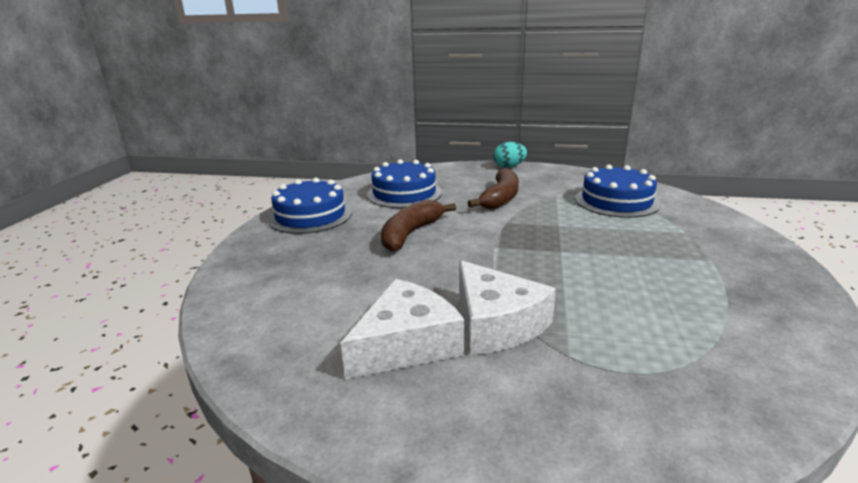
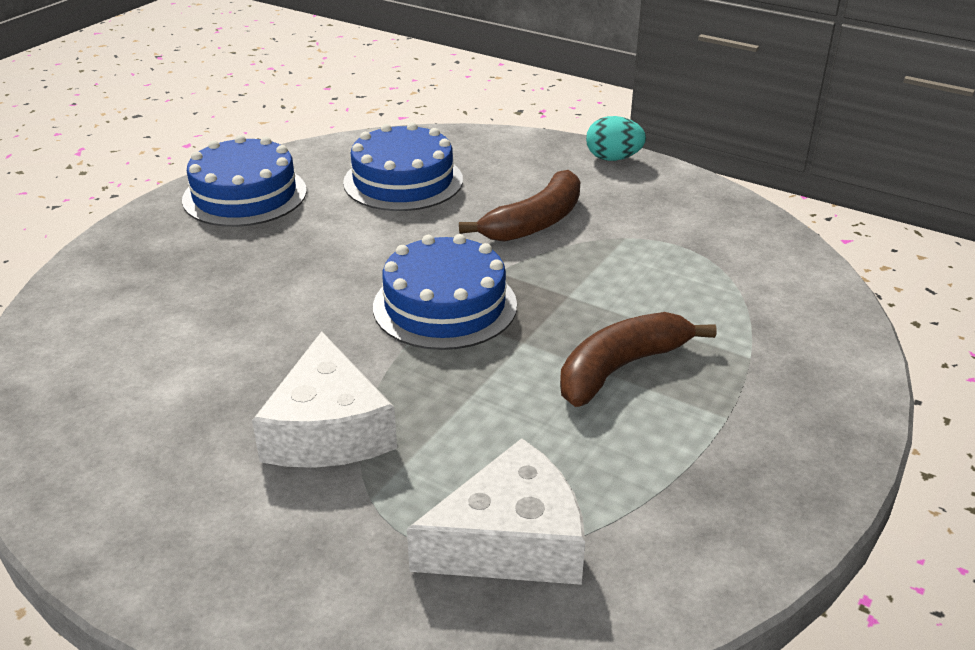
camera: 20 degrees right, 10 degrees up
(406, 344) = (202, 426): white cheese -> white cheese (510, 541)
(411, 233) = (348, 259): brown banana -> brown banana (621, 368)
(616, 201) = (710, 271): blue cake -> blue cake (445, 305)

